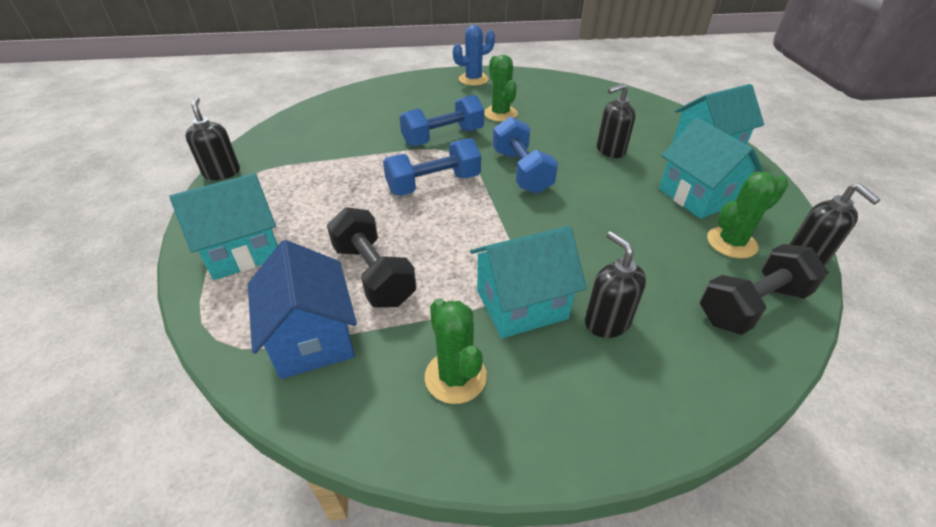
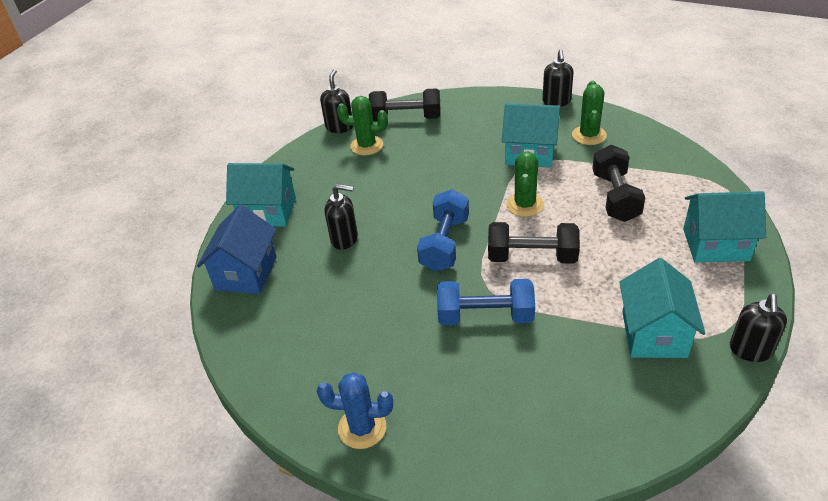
camera: 145 degrees left, 0 degrees up
(313, 338) = (664, 172): blue house -> blue house (246, 273)
(434, 184) = (532, 257): blue dumbbell -> black dumbbell
(500, 114) = (393, 332): green cactus -> green cactus (524, 205)
(607, 322) = (490, 133): black soap dispenser -> black soap dispenser (556, 101)
(697, 196) = (339, 178): turquoise house -> turquoise house (654, 334)

